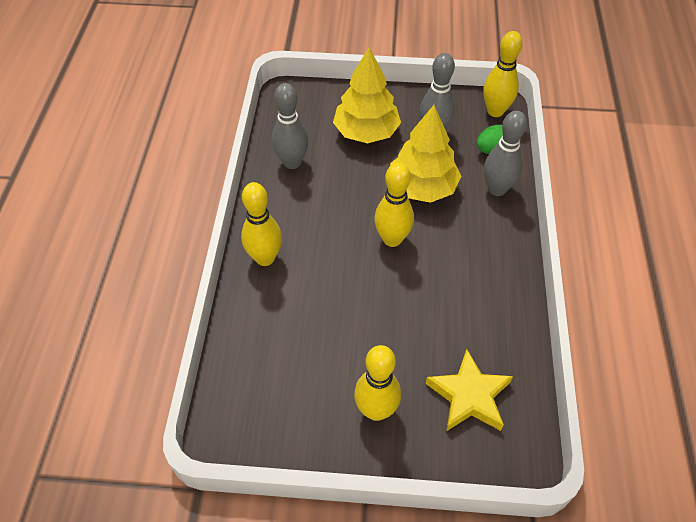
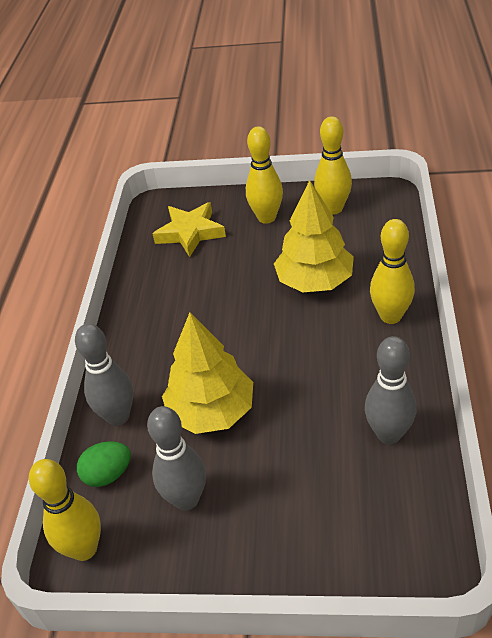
camera: 175 degrees left, 10 degrees down
(366, 132) = (287, 493): yellow tree -> yellow tree (314, 281)
(392, 239) = (251, 347): yellow bowling pin -> yellow bowling pin (333, 209)

